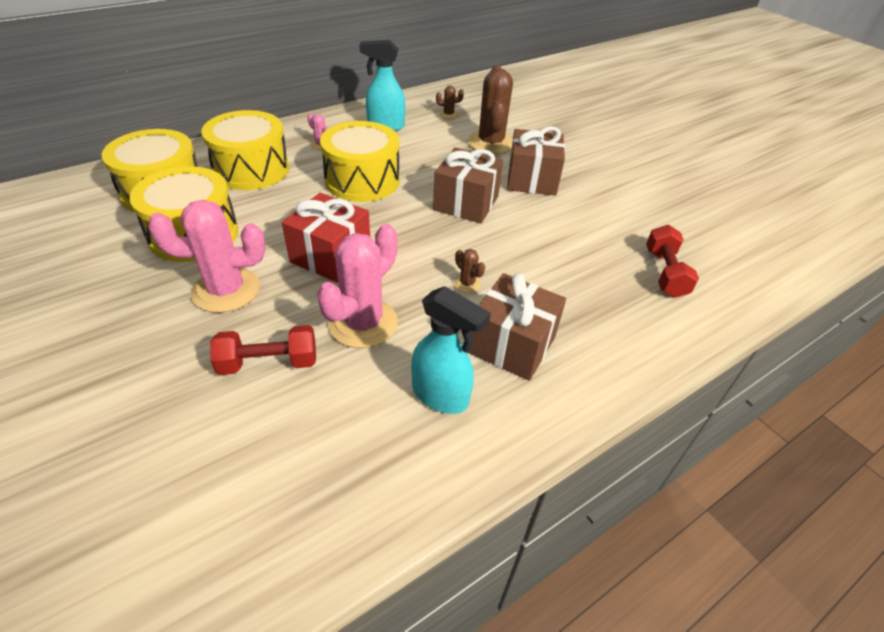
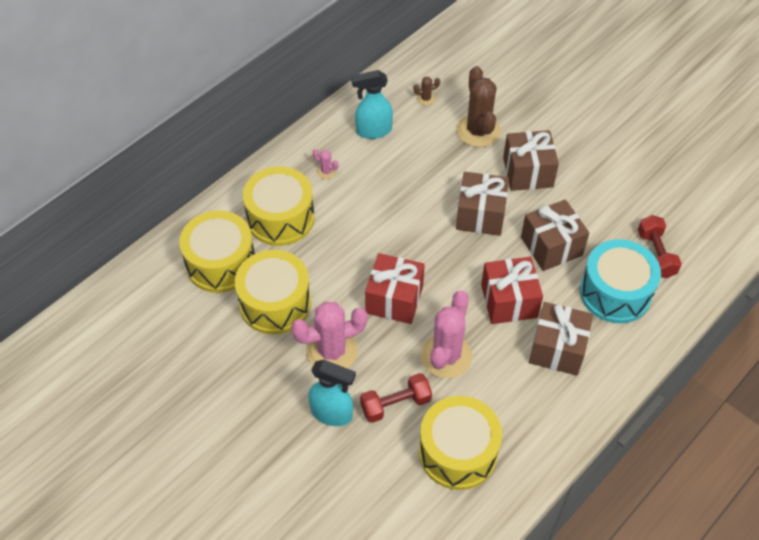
camera: 10 degrees left, 10 degrees up
(362, 180) = (383, 208): yellow drum -> yellow drum (458, 452)
(441, 396) = (522, 401): turquoise spray bottle -> turquoise spray bottle (332, 413)
(467, 283) = (509, 301): brown cactus -> red gift
(537, 243) = (551, 246): none -> brown gift
(605, 300) = (615, 293): none -> turquoise drum

